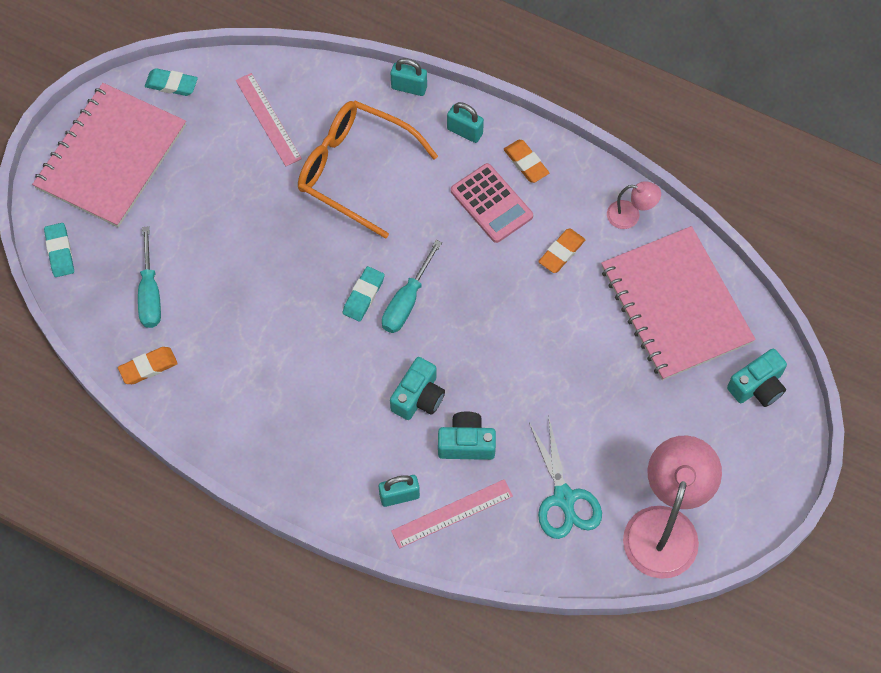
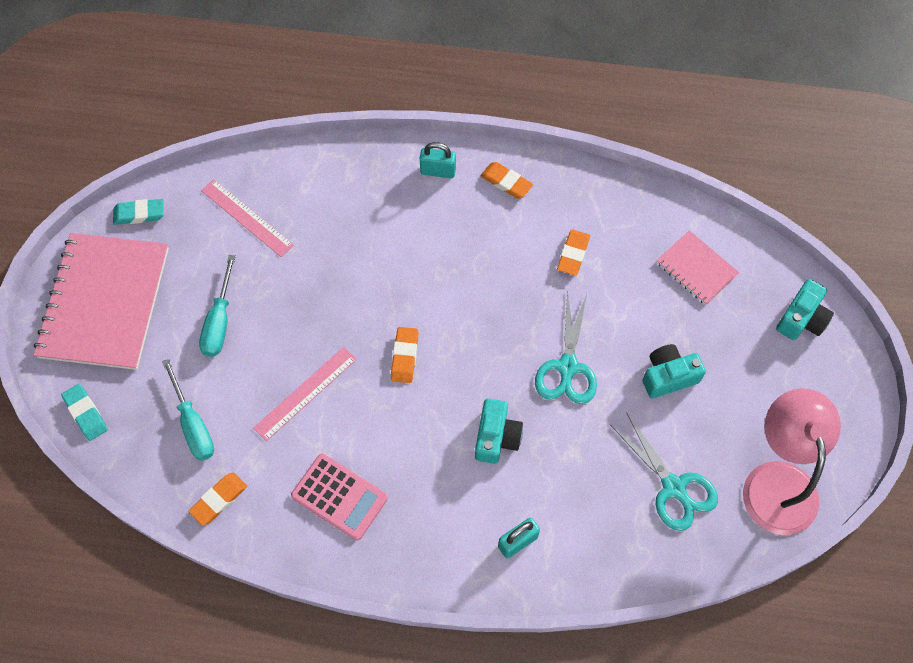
camera: 20 degrees left, 0 degrees up
(355, 170) = (349, 239): orange glasses -> none
(363, 295) = (404, 356): turquoise eraser -> orange eraser
(407, 301) = (448, 348): turquoise screwdriver -> turquoise screwdriver (219, 321)
(409, 87) = (369, 146): turquoise padlock -> none
(452, 513) = (575, 541): pink ruler -> pink ruler (305, 393)
(466, 443) = (560, 466): turquoise camera -> turquoise camera (668, 376)
(491, 203) = (490, 230): pink calculator -> pink calculator (339, 497)
(511, 356) = (567, 367): none -> turquoise scissors
(630, 216) = (621, 200): pink lamp -> none
(675, 305) = (696, 269): pink notebook -> pink notebook, size x0.50

